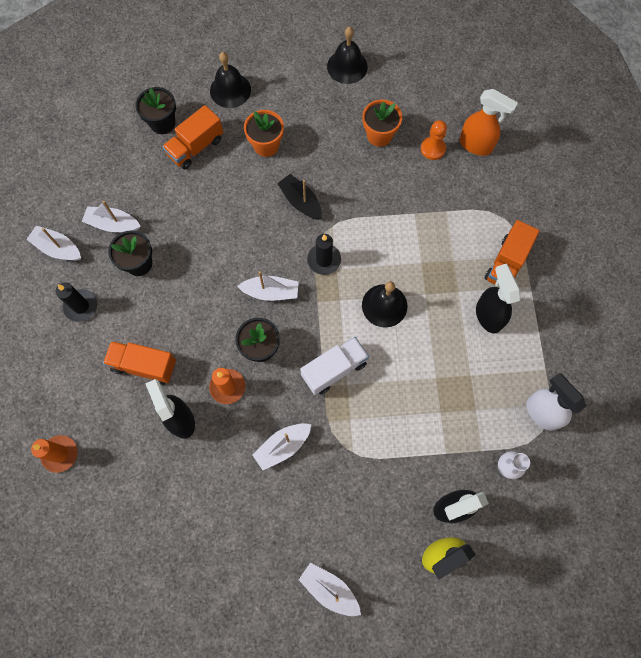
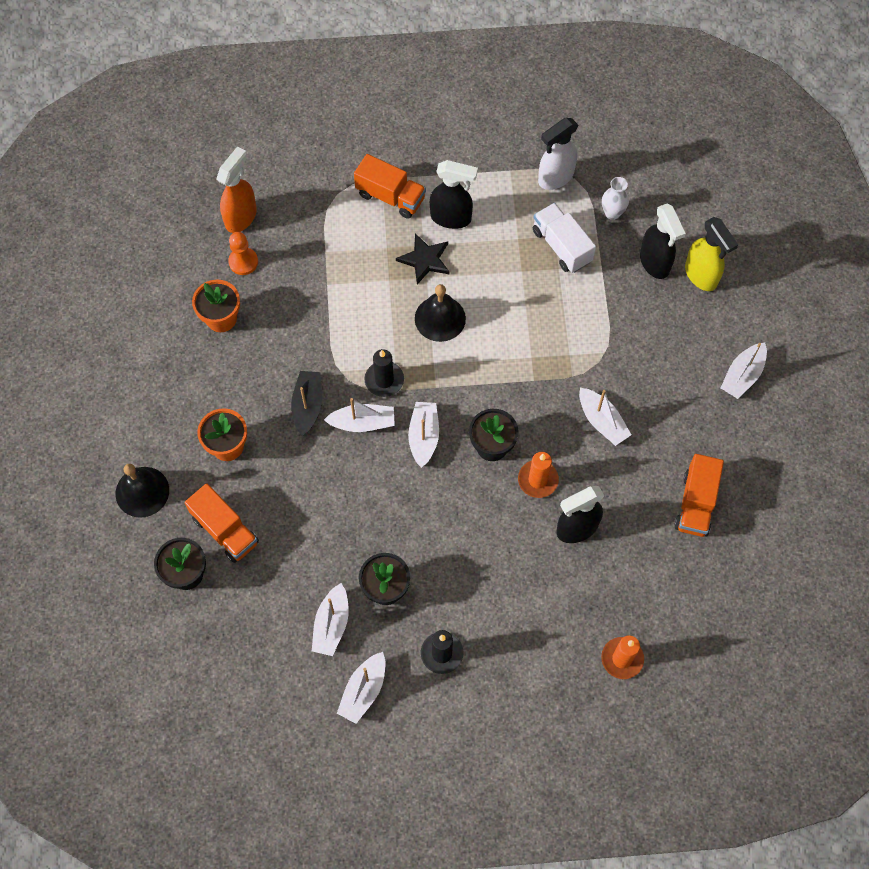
camera: 90 degrees left, 5 degrees down
(144, 365) = (515, 573): orange truck -> orange truck (695, 503)
(284, 244) = (362, 423): none -> white boat
(300, 202) = (307, 405): black boat -> black boat turned 135 degrees clockwise
(334, 369) = (515, 370): white truck -> white truck (561, 246)
(347, 66) = (118, 353): black bell -> none
(443, 292) = (425, 259): none -> black star
(488, 315) = (451, 218): black spray bottle -> black spray bottle turned 150 degrees counterclockwise

